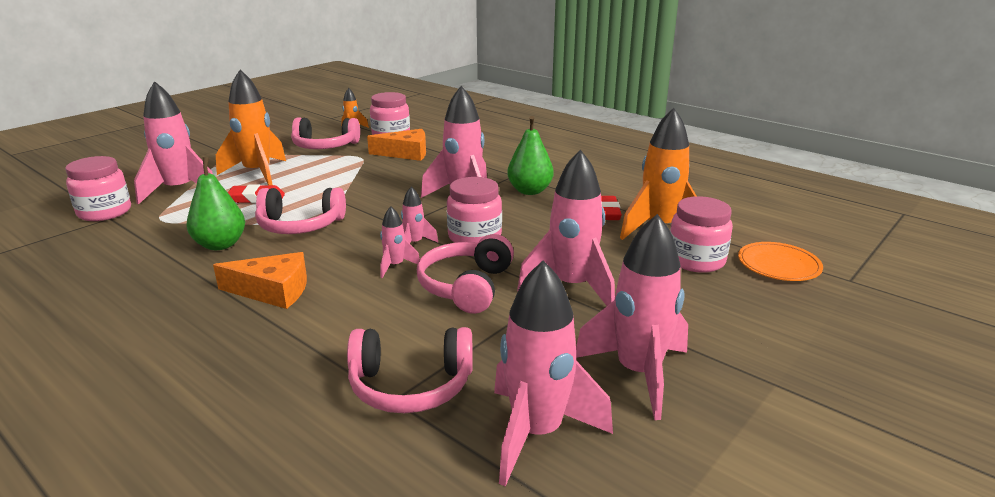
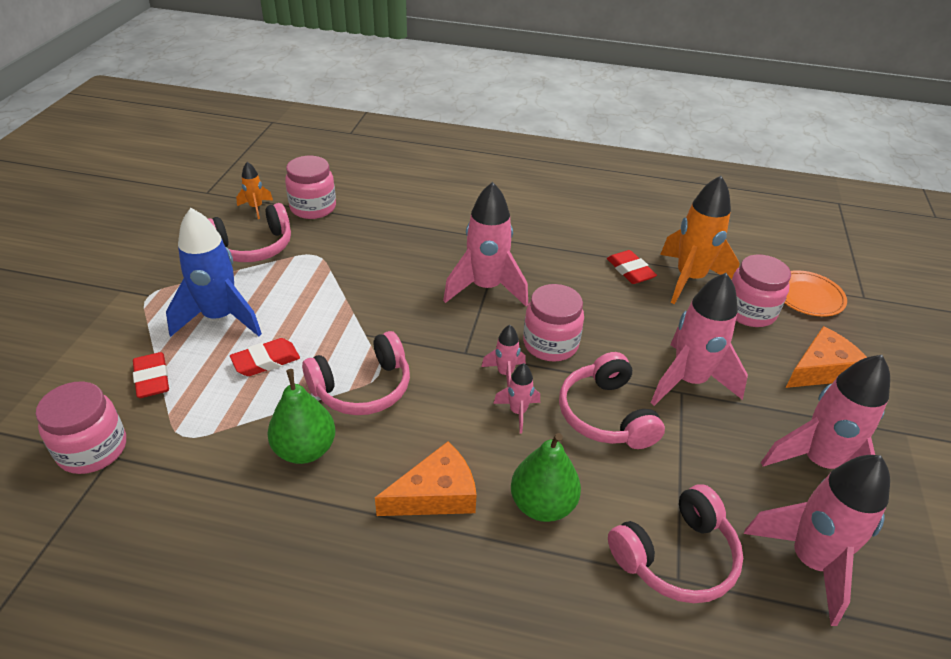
camera: 30 degrees left, 15 degrees up
(179, 191) = (152, 379): pink rocket -> red eraser
(258, 173) = (220, 318): orange rocket -> blue rocket
(406, 153) = (360, 235): orange cheese -> orange cheese (821, 369)
(529, 191) = (539, 260): green pear -> green pear (542, 505)

